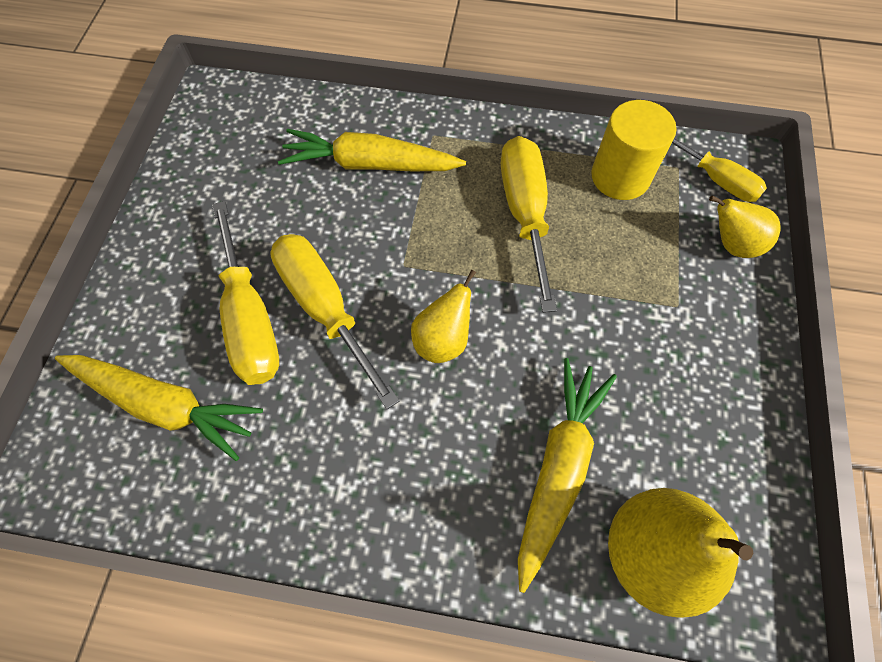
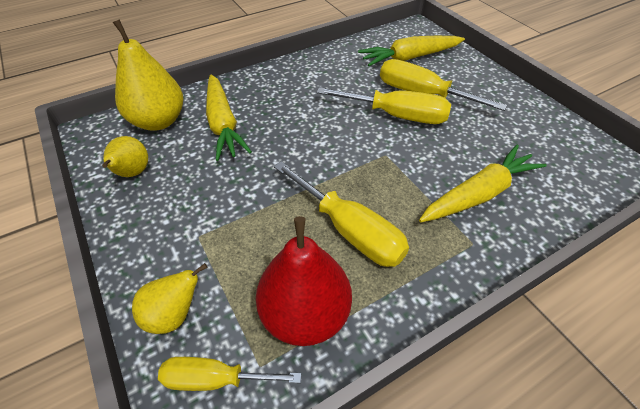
camera: 140 degrees right, 15 degrees down
(443, 340) = (326, 137): yellow pear -> yellow pear (132, 173)
(620, 177) = (305, 314): yellow cylinder -> red pear

